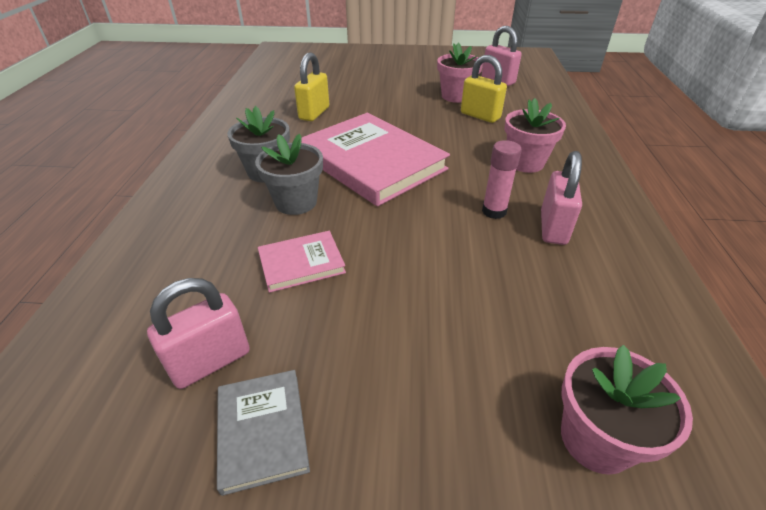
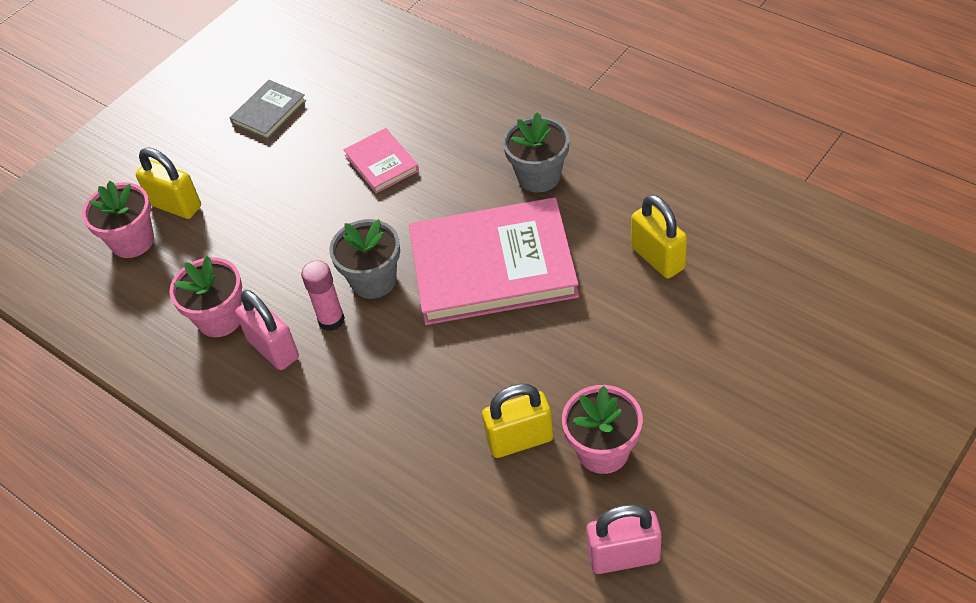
camera: 130 degrees right, 10 degrees up
(211, 361) = (333, 100): pink padlock -> none
(262, 430) = (269, 112): grey book -> grey book turned 75 degrees counterclockwise
(296, 202) = (466, 183): grey flower pot -> grey flower pot (373, 280)
(301, 263) = (381, 163): pink book -> pink book turned 45 degrees counterclockwise
(502, 428) = (176, 205): none -> yellow padlock
(525, 162) = (379, 406): pink flower pot -> pink flower pot (220, 318)

